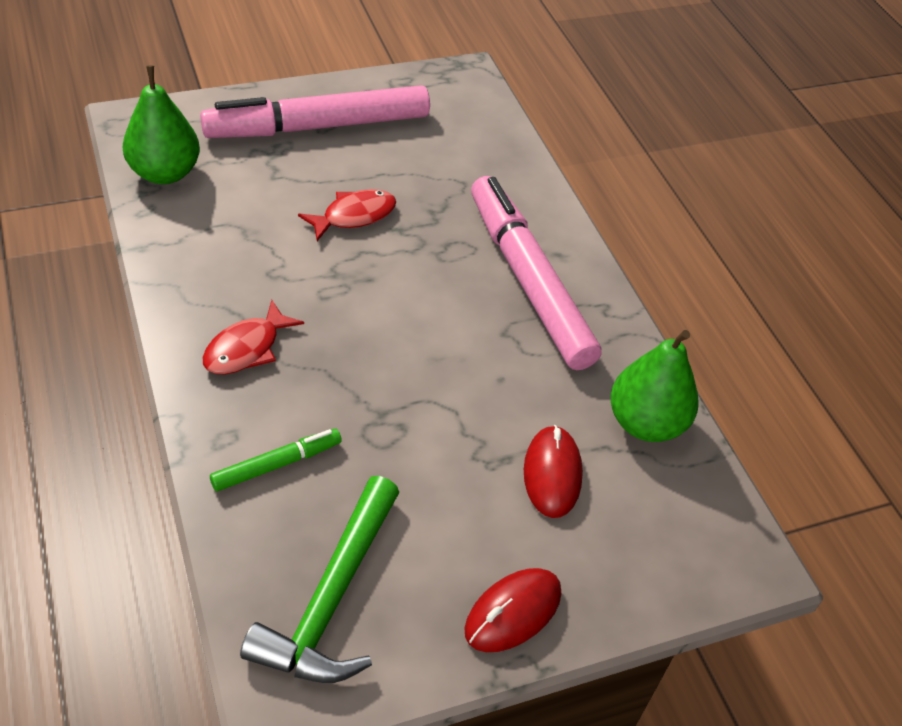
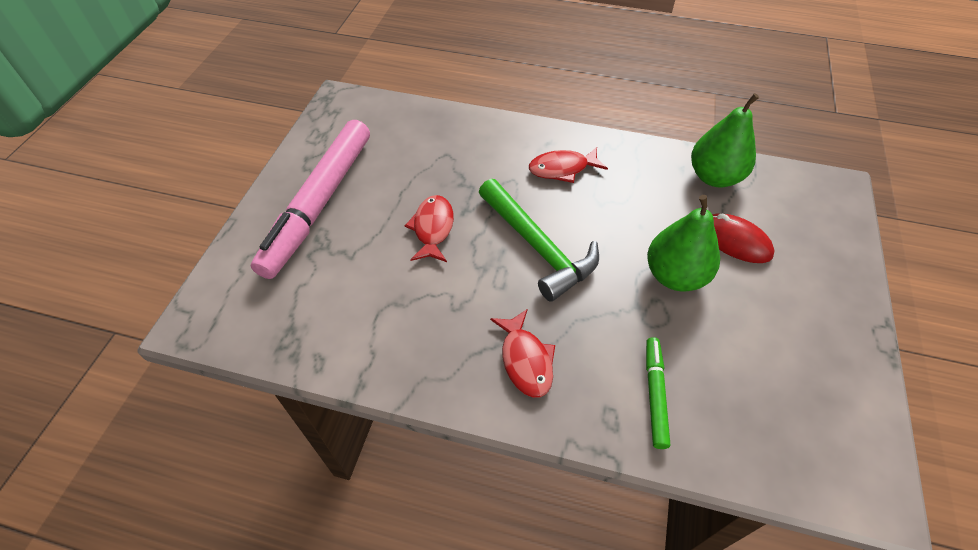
camera: 50 degrees left, 5 degrees up
(165, 173) = (284, 327): green pear -> green pear (675, 276)
(331, 599) = (794, 417): green hammer -> green hammer (538, 247)
(513, 612) = (839, 317): red mouse -> none
(528, 281) = (562, 169): pink marker -> red fish

